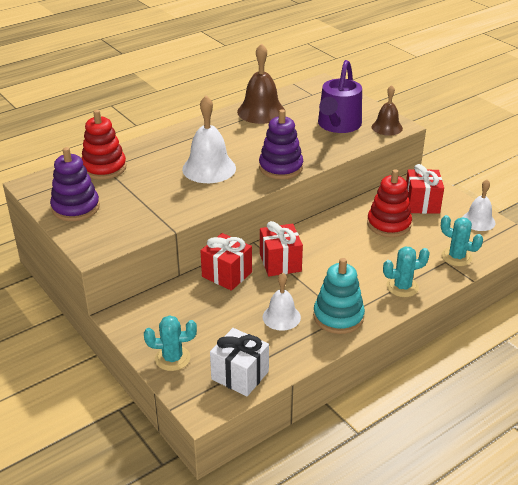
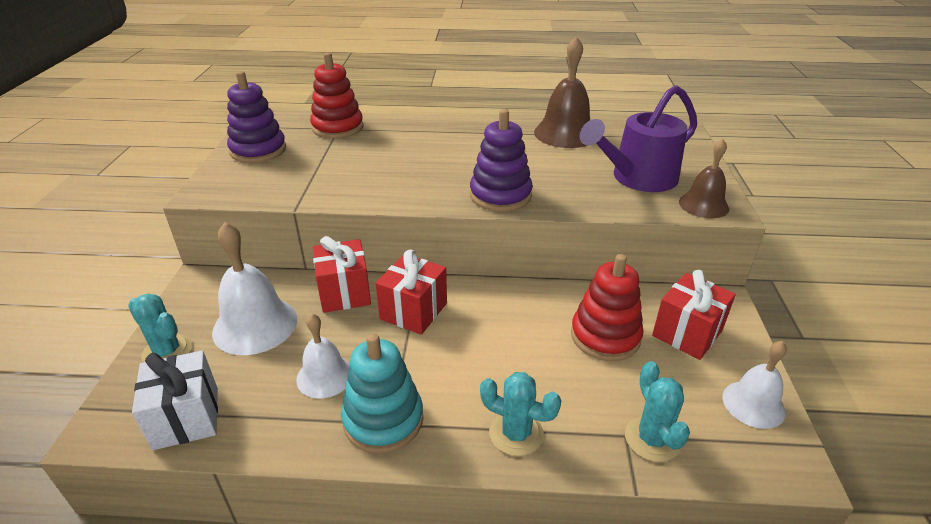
camera: 40 degrees right, 0 degrees up
(209, 168) = (425, 165): white bell -> white bell (255, 325)

